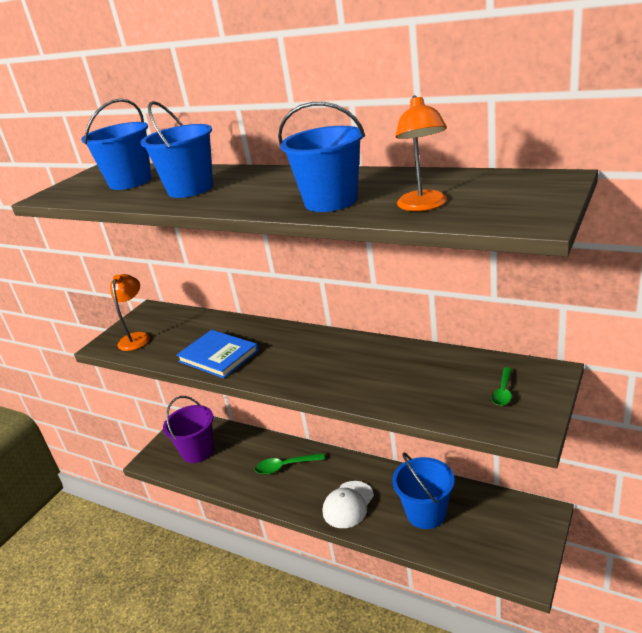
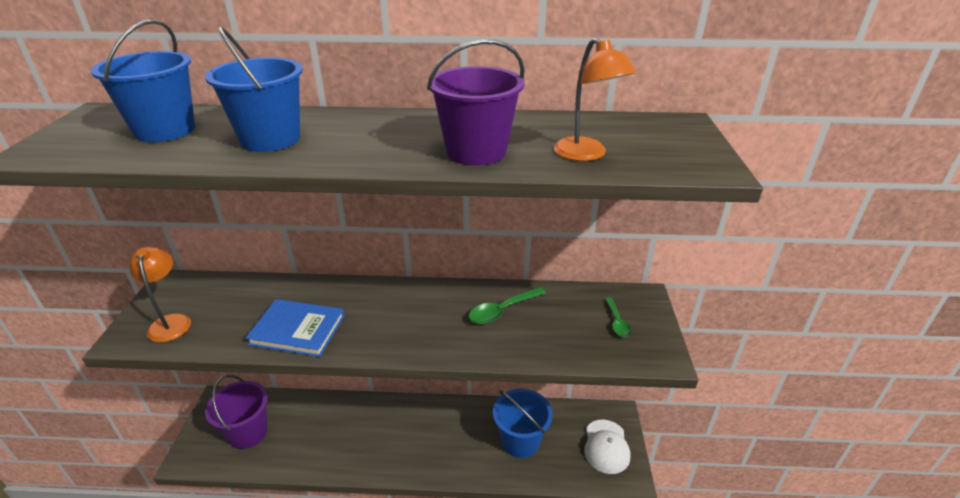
camera: 30 degrees left, 5 degrees up
(285, 466) = (359, 427): green spoon -> green spoon (502, 311)
(331, 201) = (476, 152): blue bucket -> purple bucket
(348, 504) = (443, 452): white cap -> white cap (606, 446)

